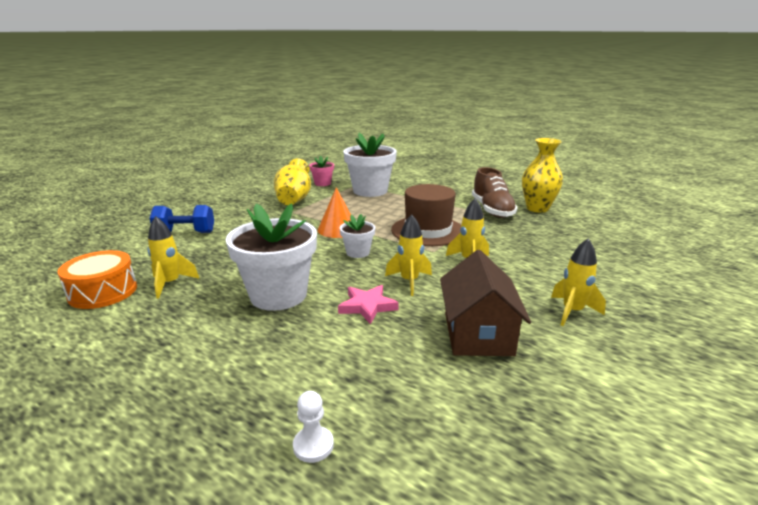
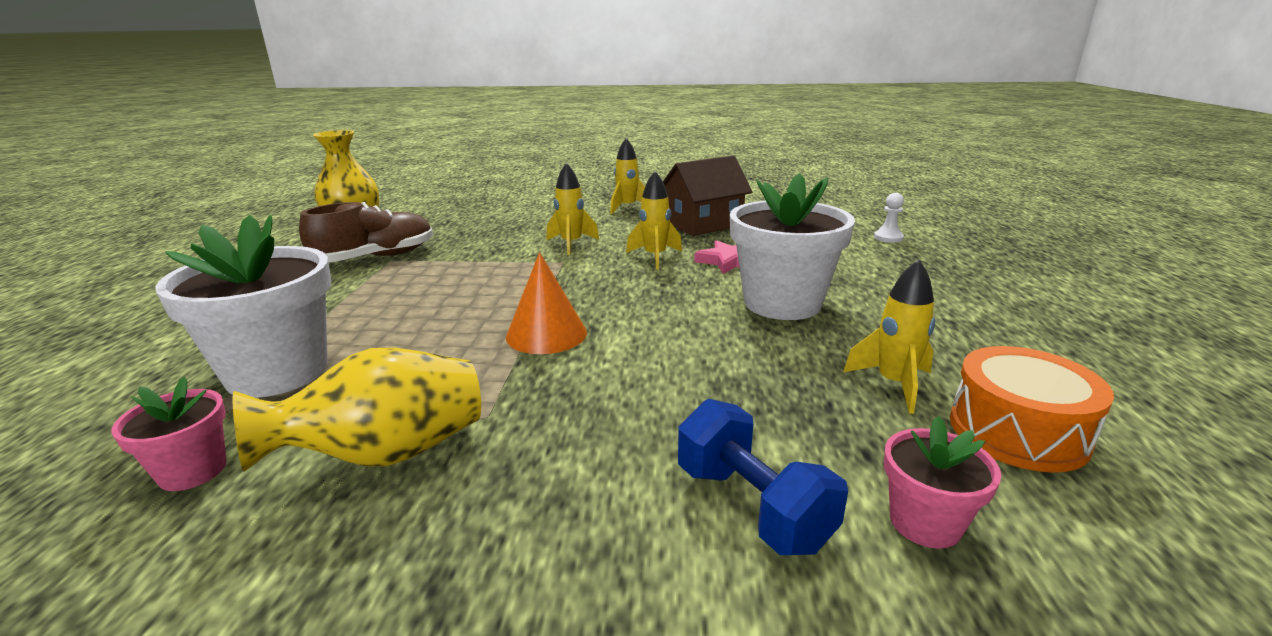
camera: 120 degrees left, 0 degrees up
(131, 251) = (925, 523): none -> pink flower pot
(358, 252) = (617, 296): white flower pot -> none
(428, 231) = (495, 276): brown hat -> none

